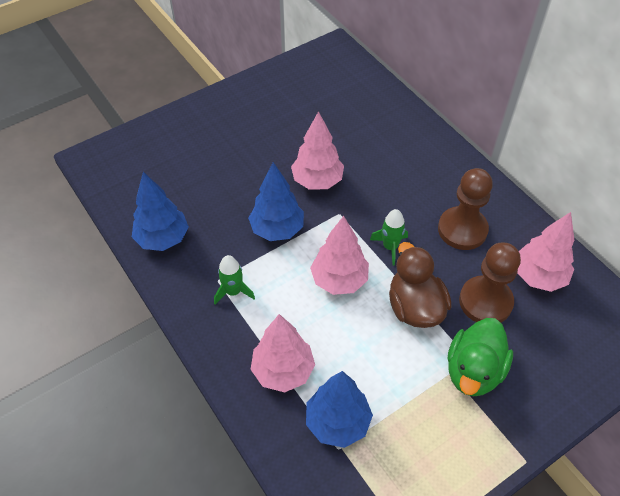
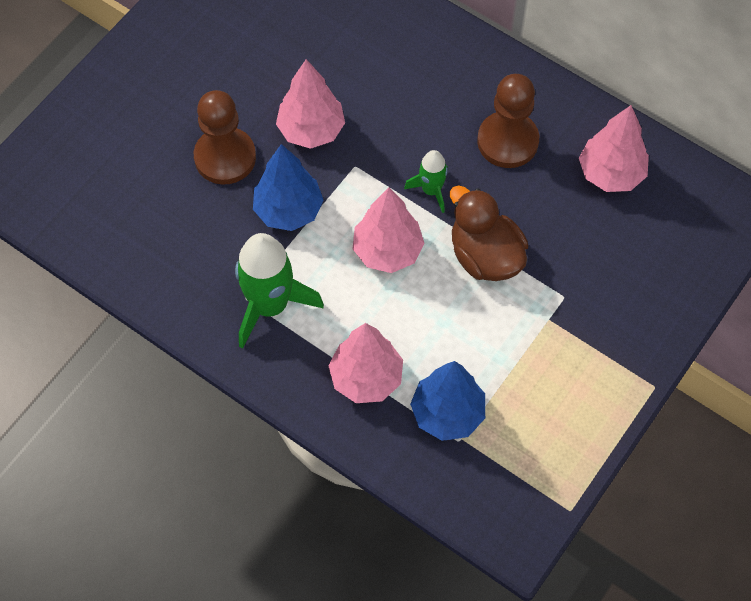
camera: 20 degrees left, 10 degrees up
(162, 239) = (153, 267): blue tree -> none
(233, 291) = (270, 305): green rocket -> green rocket, size x1.88
(473, 371) = (572, 308): green duck -> none
(485, 301) = (561, 223): brown pawn -> brown pawn (225, 157)

